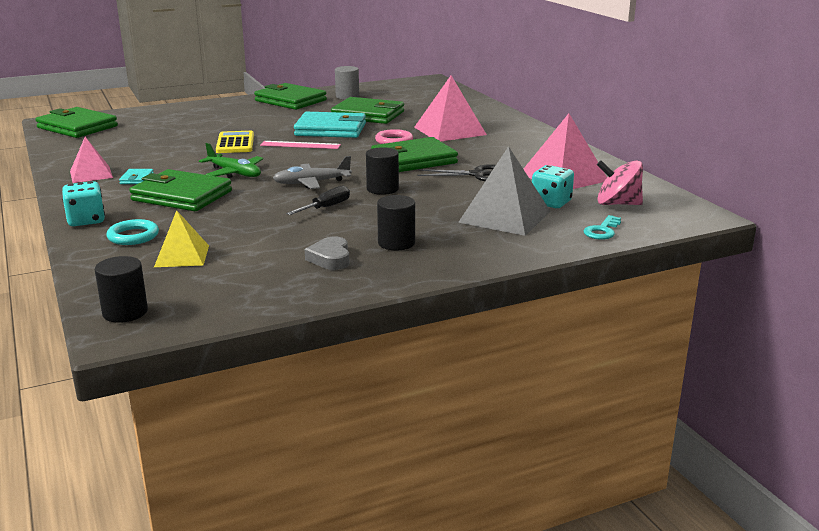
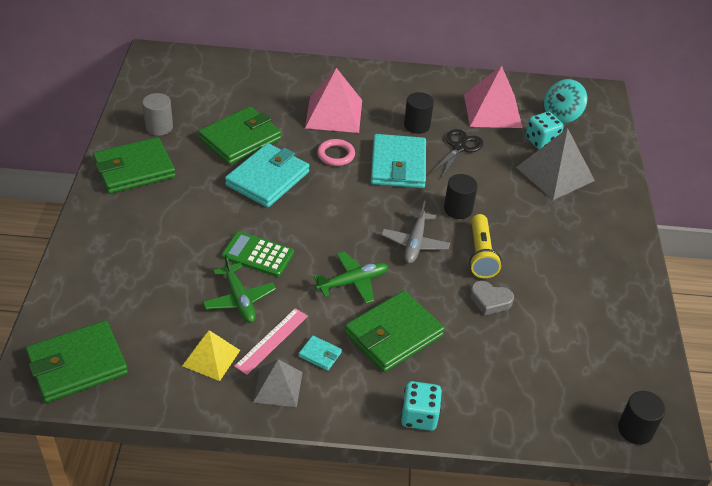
camera: 65 degrees left, 20 degrees up
(91, 174) = (278, 386): pink pyramid -> grey pyramid
(133, 236) = (479, 391): turquoise ring -> none
(178, 148) = (239, 299): none -> green plane
(182, 256) = (540, 370): yellow pyramid -> yellow pyramid (211, 358)
(235, 143) = (257, 255): yellow calculator -> green calculator
(300, 145) = (300, 214): pink ruler -> pink ruler (271, 340)
(326, 207) = (480, 254): black screwdriver -> yellow flashlight
(330, 258) = (587, 289): grey heart -> grey heart (490, 300)
(396, 243) = (576, 245): black cylinder -> black cylinder (417, 125)
(413, 160) = (398, 165): green wallet -> turquoise wallet
(602, 231) = (604, 144): turquoise key -> none
(617, 204) = (561, 115): pink spinning top -> turquoise spinning top

